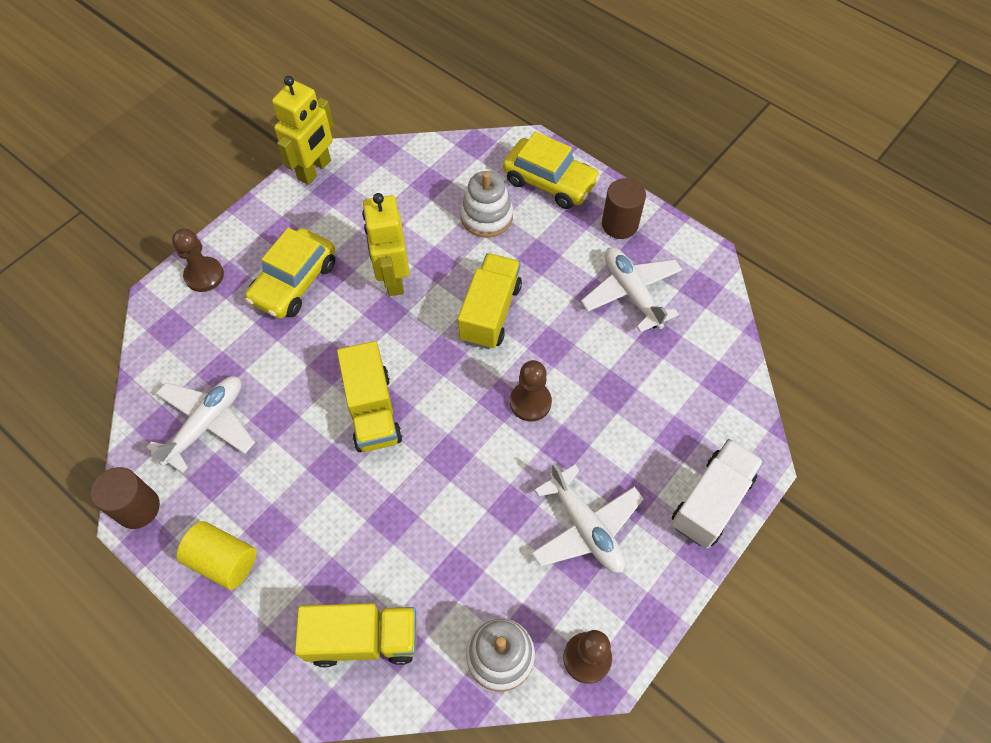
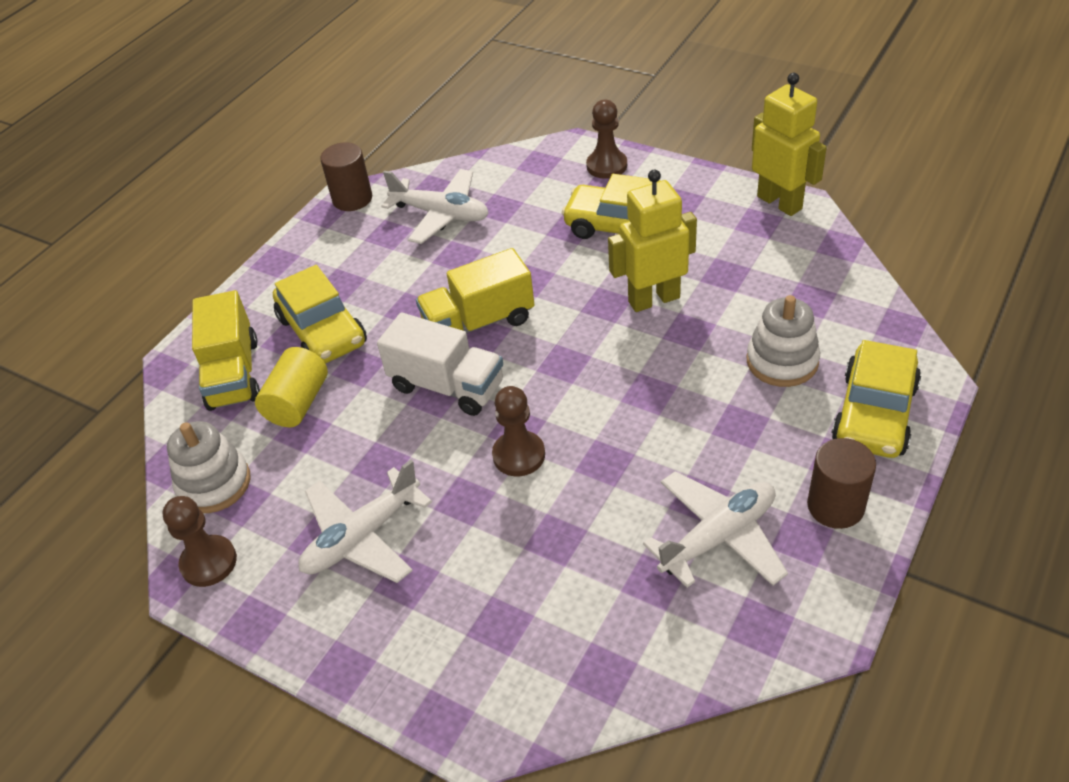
camera: 85 degrees right, 15 degrees down
(223, 561) = (306, 263): yellow cylinder -> yellow cylinder (297, 403)
(315, 170) = (780, 202): yellow robot -> yellow robot turned 150 degrees counterclockwise
(333, 549) = (322, 331): none -> yellow car
(490, 312) = (635, 393): yellow truck -> none
(711, 501) = (411, 673): white truck -> white truck (447, 386)

